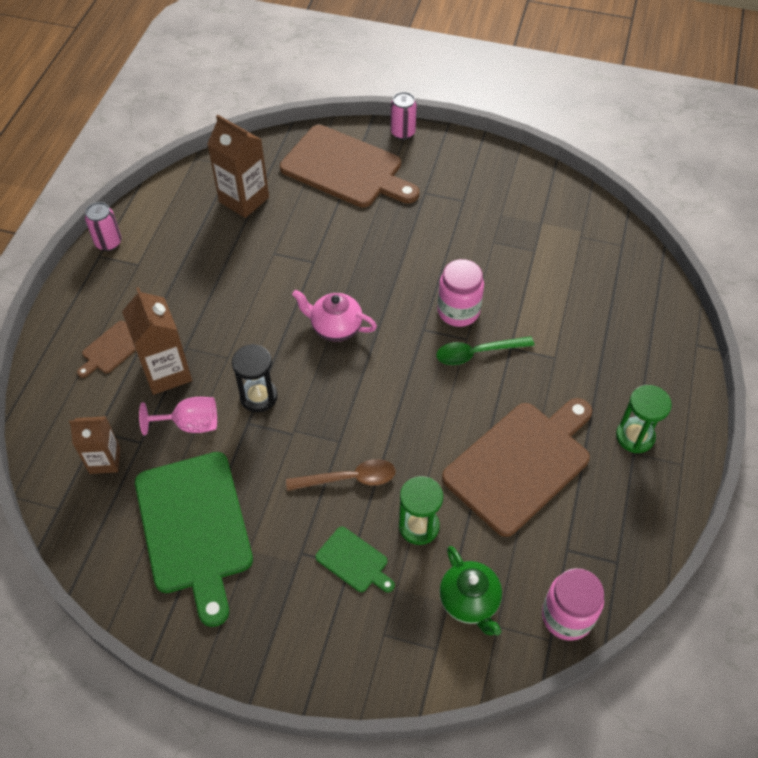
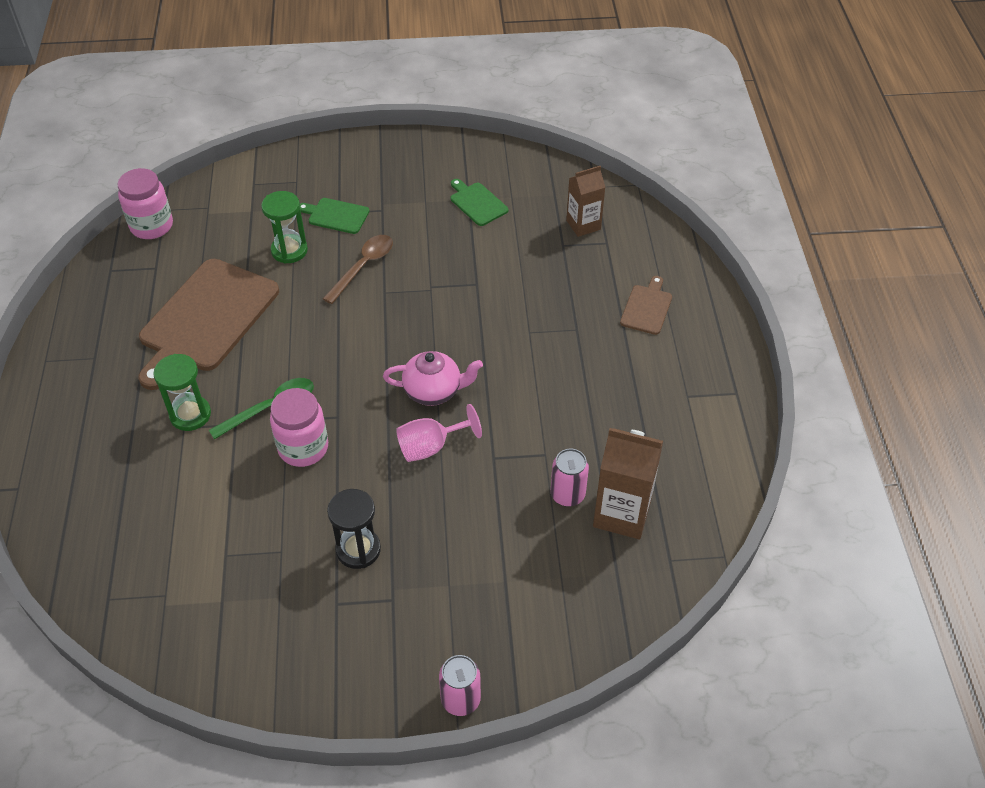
camera: 160 degrees right, 5 degrees down
(108, 242) = (738, 410): pink can -> pink can (567, 494)
(167, 372) = (579, 303): brown carton -> none
(190, 424) = (528, 269): pink goblet -> pink goblet (431, 447)
(194, 528) = (477, 203): green cutting board -> green cutting board, size x0.45
(258, 396) = (478, 307): black hourglass -> black hourglass (358, 549)
(346, 168) = (515, 605): brown cutting board -> none
(349, 479) = (363, 267): brown spoon -> brown spoon turned 150 degrees clockwise
(469, 601) = (233, 215): green teapot -> none
(635, 436) = (93, 372): green hourglass -> green hourglass (190, 415)

